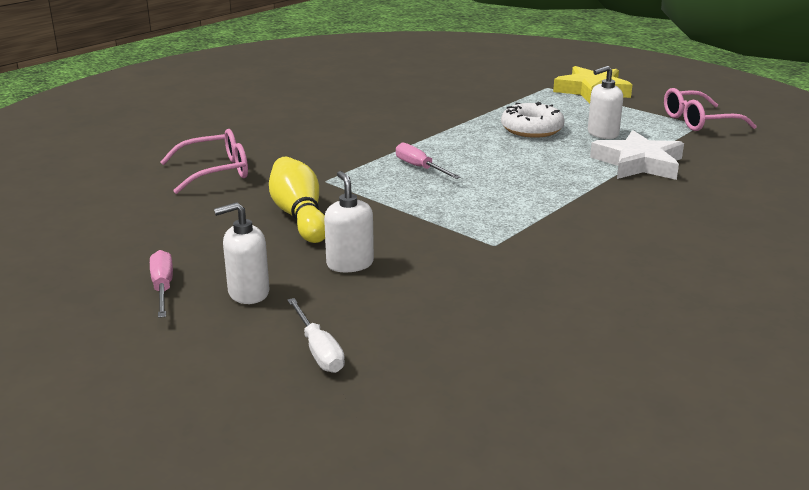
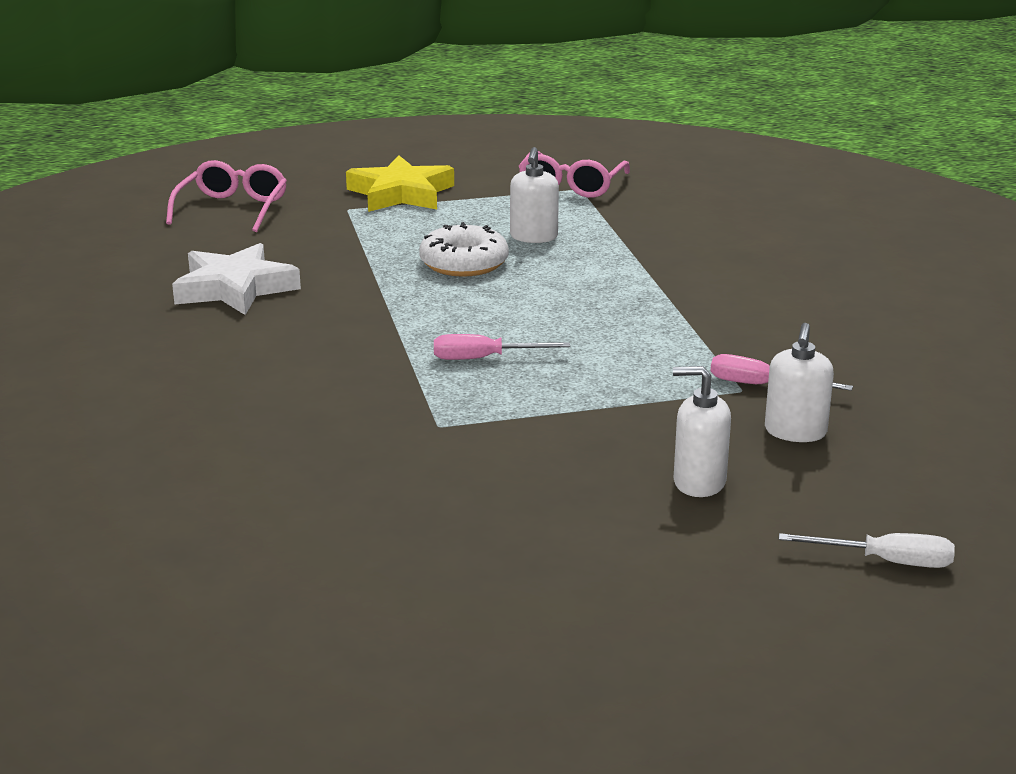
camera: 55 degrees left, 0 degrees up
(163, 288) = (630, 622): pink screwdriver -> pink screwdriver (761, 386)
(216, 172) = (297, 490): pink glasses -> pink glasses (232, 209)
(248, 293) = (706, 566): white soap dispenser -> white soap dispenser (795, 432)
(299, 216) = (528, 473): yellow bowling pin -> none
(638, 163) = (636, 252): white star -> white star (235, 288)

